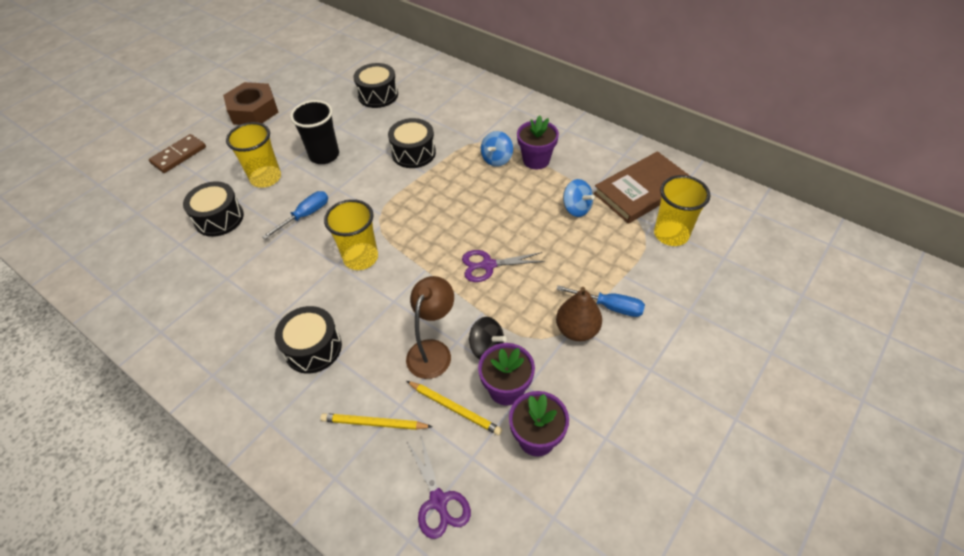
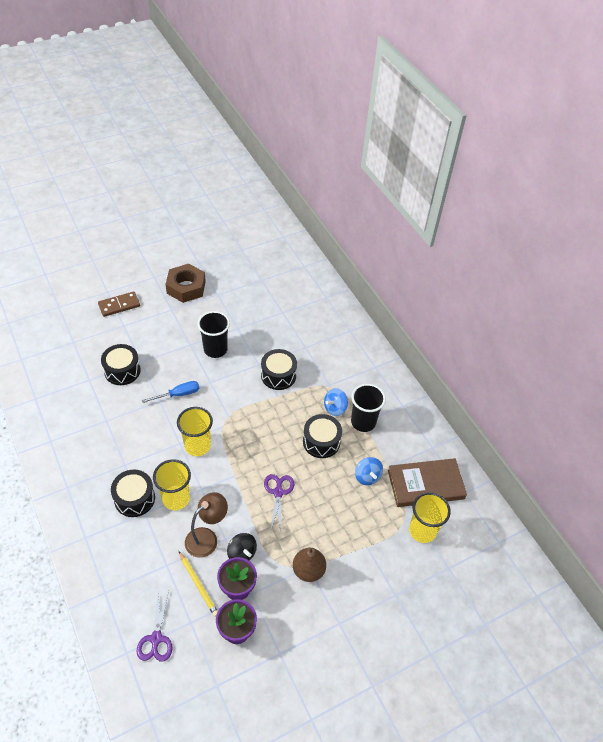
camera: 20 degrees right, 0 degrees up
(266, 178) = (167, 351): yellow cup -> yellow cup (176, 498)
(374, 423) = (145, 569): yellow pencil -> none
(378, 95) = (280, 311): black drum -> black drum (321, 442)
(488, 265) = (278, 492): purple scissors -> purple scissors turned 75 degrees clockwise
(536, 160) = (363, 422): purple flower pot -> black cup
(609, 306) = (341, 564): blue screwdriver -> none

